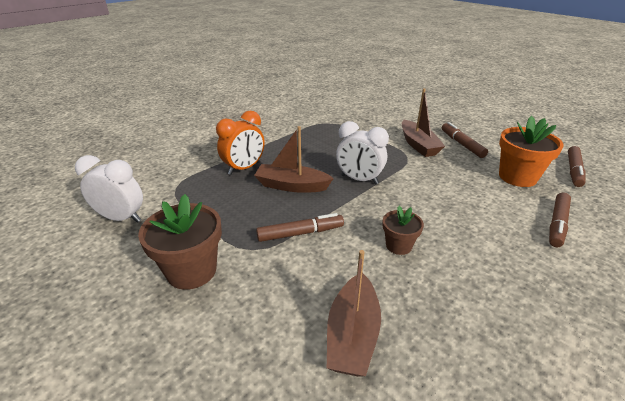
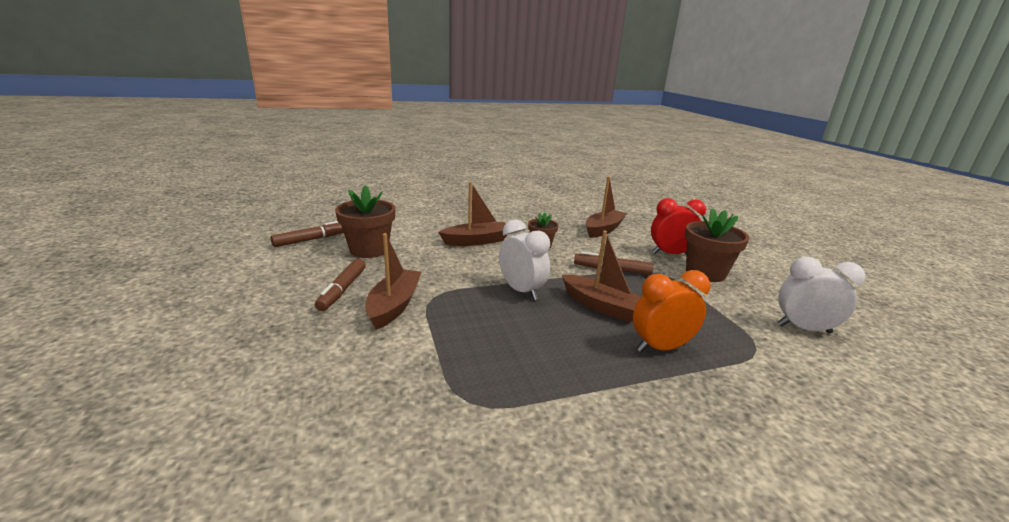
camera: 155 degrees left, 10 degrees down
(121, 218) = (804, 329): white clock -> white clock turned 150 degrees clockwise
(235, 299) = (670, 254): none -> red clock
(465, 225) = (476, 241): none -> brown boat
(517, 177) = (369, 250): orange flower pot -> brown flower pot
(557, 224) = (414, 226): brown marker -> none

